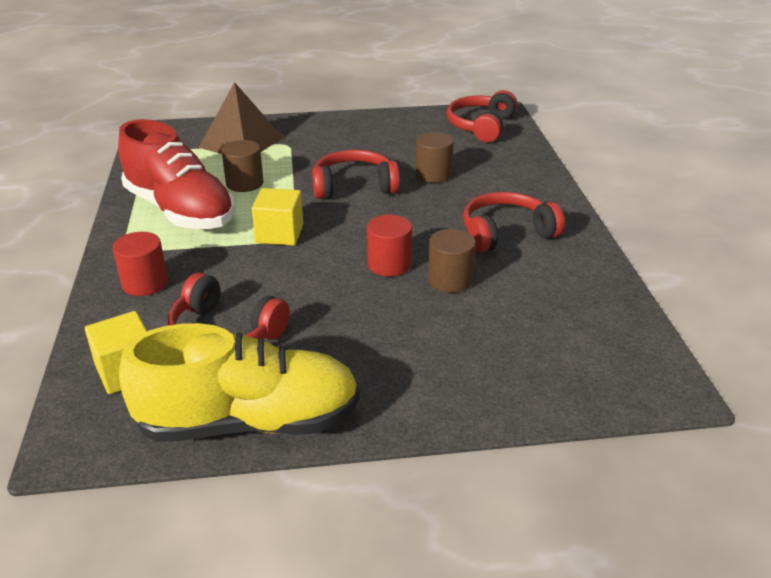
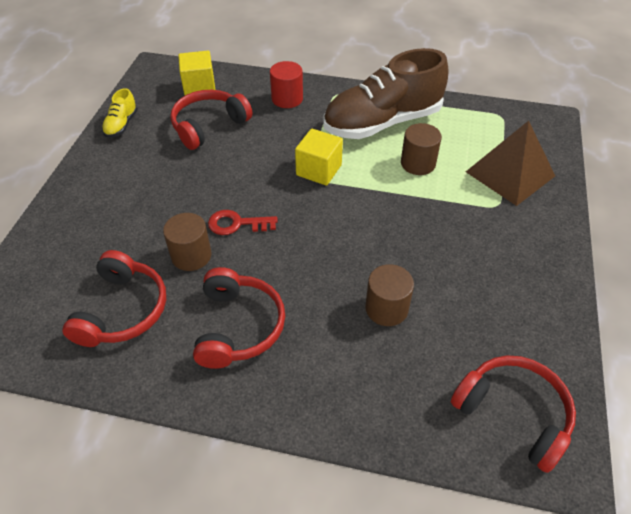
camera: 110 degrees right, 15 degrees up
(180, 210) = (382, 122): red shoe -> brown shoe
(249, 422) = (121, 125): yellow shoe -> yellow shoe, size x0.42
(354, 186) = (384, 235): red headphones -> red headphones (122, 310)
(389, 264) = (236, 224): red cylinder -> red key

